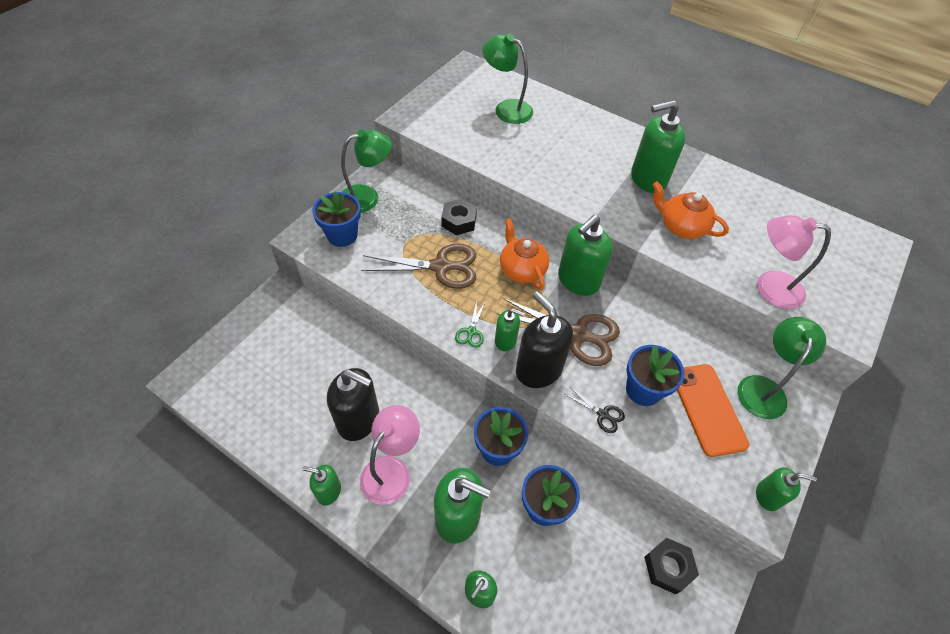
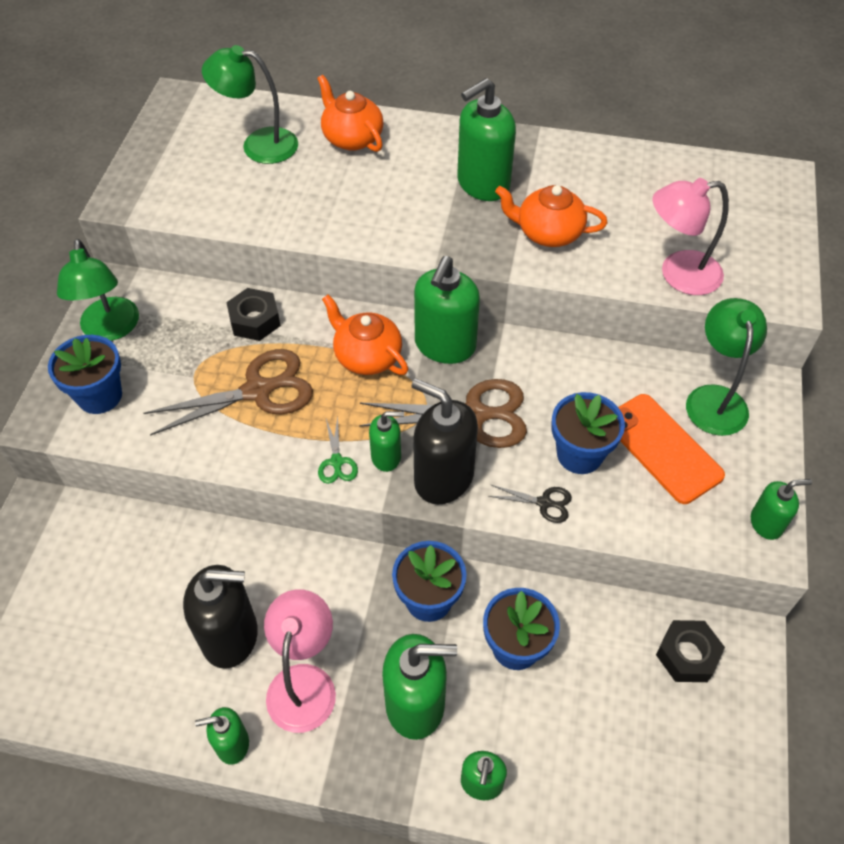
camera: 20 degrees left, 0 degrees up
(367, 197) = (110, 329): green lamp -> green lamp turned 120 degrees clockwise
(570, 122) = (352, 138): none -> orange teapot

